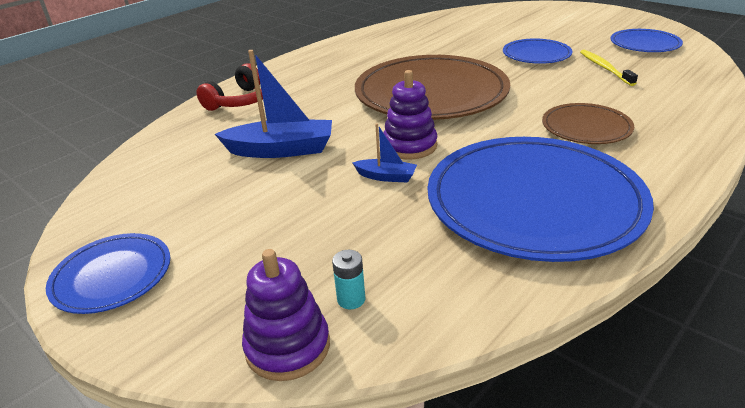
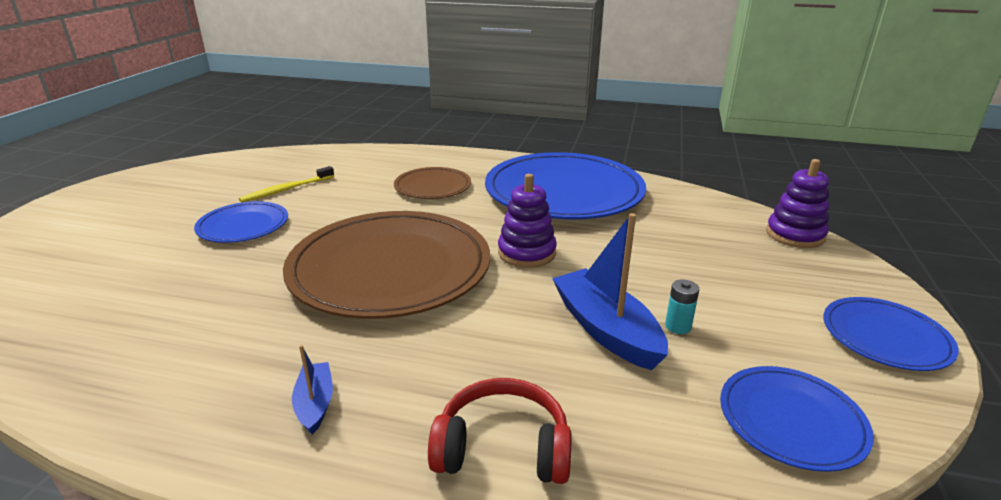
camera: 120 degrees left, 5 degrees down
(351, 299) = (734, 227): turquoise battery -> turquoise battery (678, 326)
(386, 177) = (590, 251): blue boat -> blue boat (315, 404)
(644, 44) = (210, 178): blue plate -> blue plate (791, 420)

